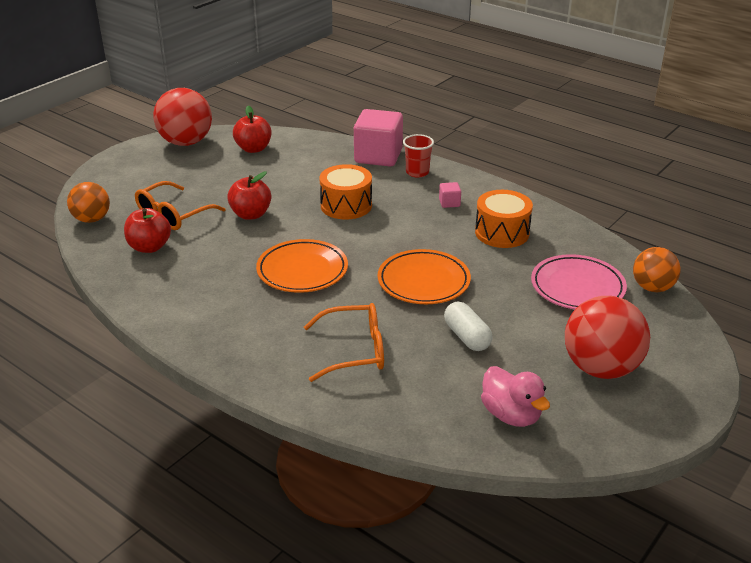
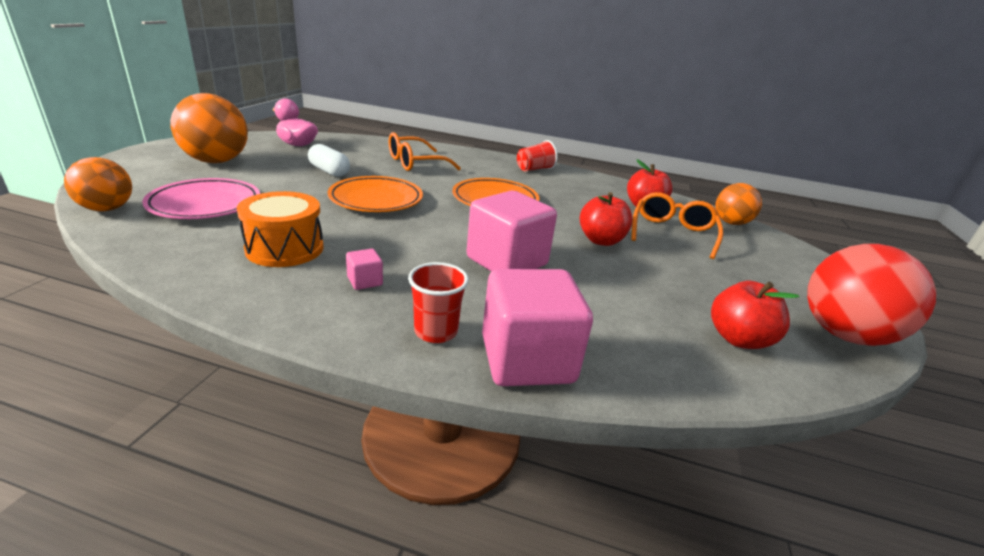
camera: 155 degrees right, 5 degrees down
(199, 326) = (534, 169): none -> red cup
(346, 205) = (507, 261): orange drum -> pink cube
(600, 368) = (216, 161): red ball -> orange ball

